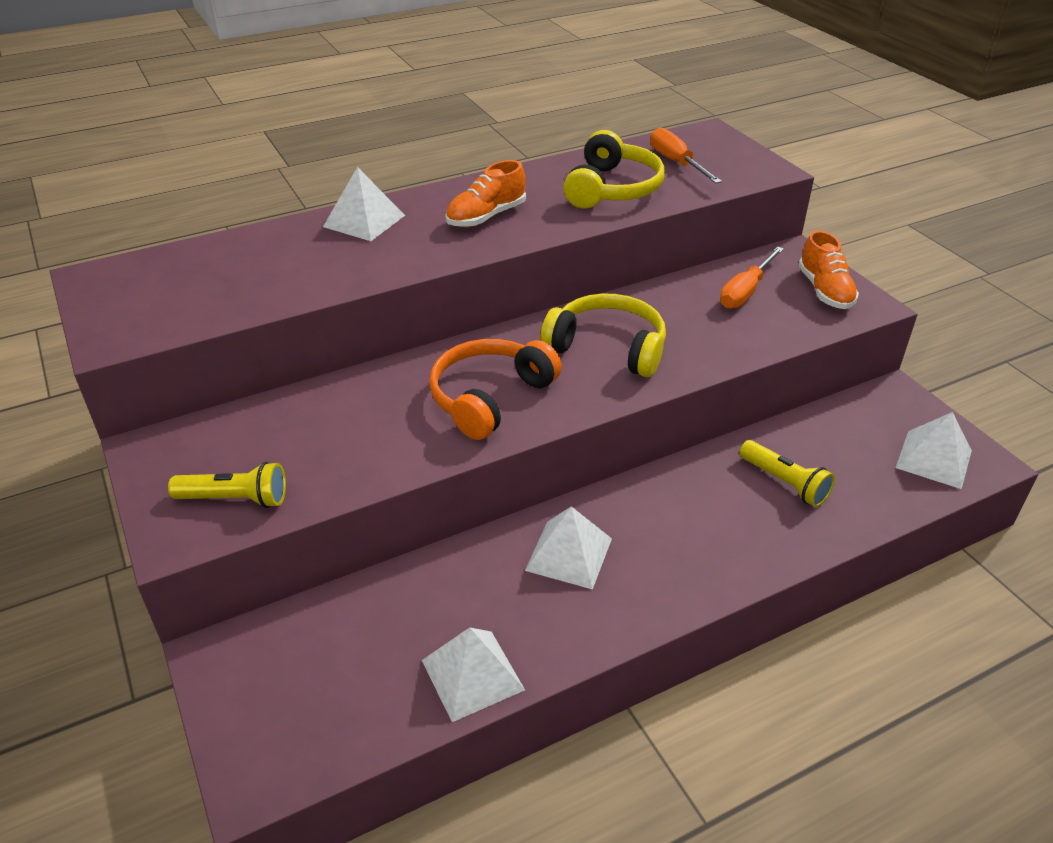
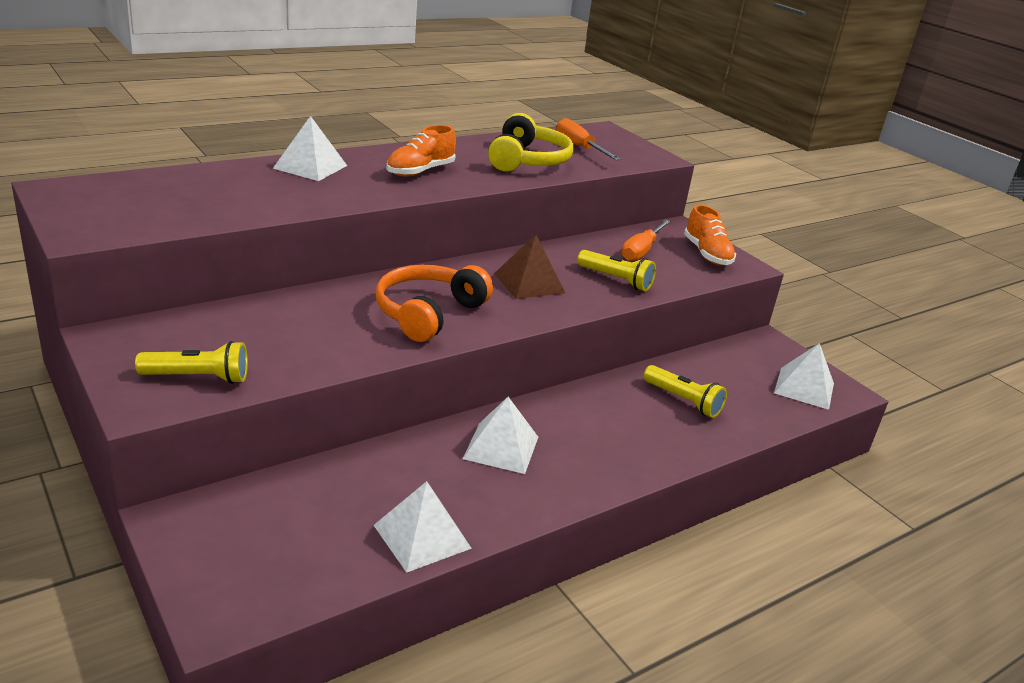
camera: 10 degrees left, 10 degrees down
(608, 347) = (529, 283): yellow headphones -> brown pyramid
(710, 336) = (616, 279): none -> yellow flashlight

